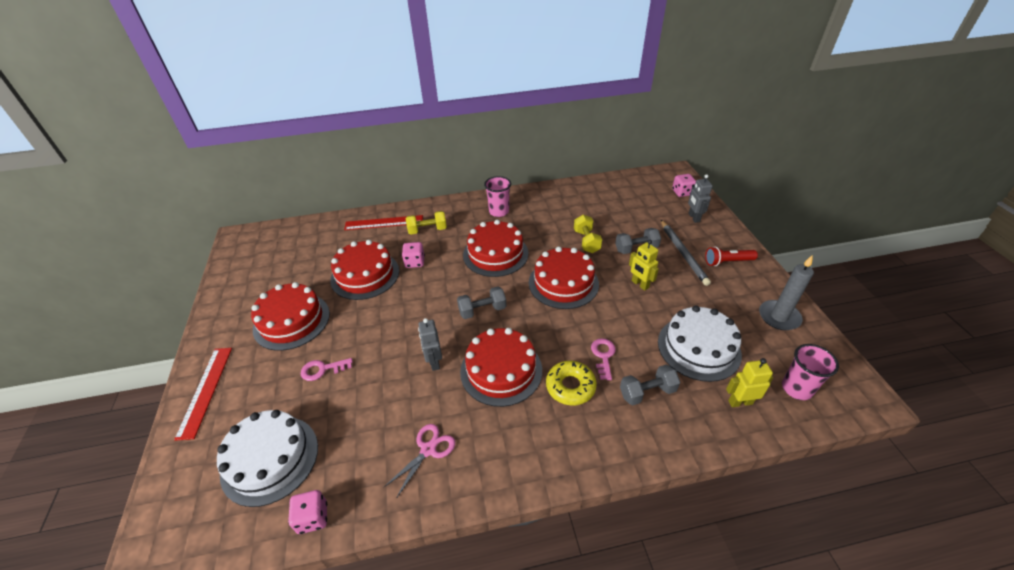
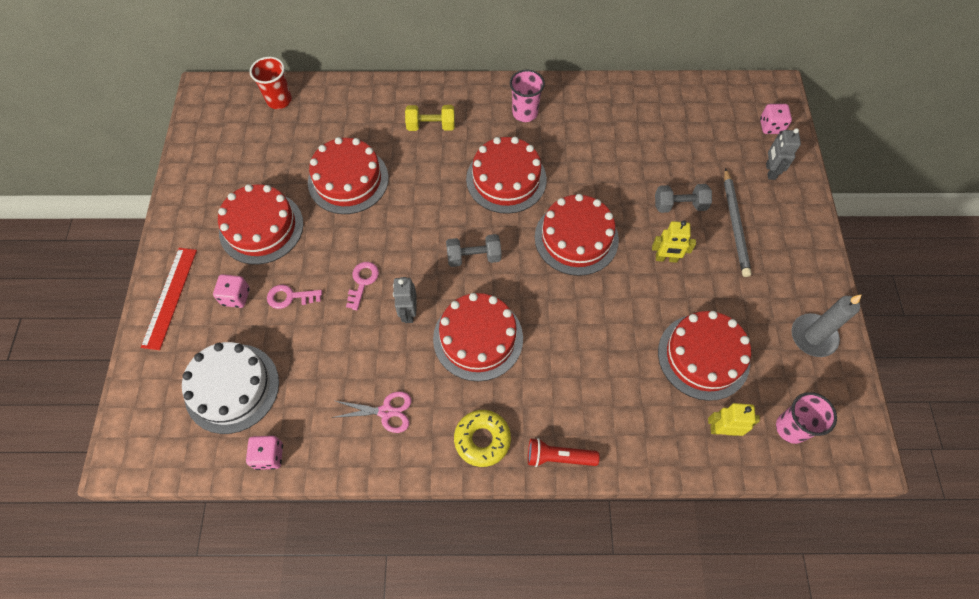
camera: 10 degrees right, 20 degrees up
(301, 233) = (279, 100): none -> red cup
(384, 222) = (380, 103): red ruler -> none
(415, 262) = (408, 172): pink dice -> pink dice (236, 297)
(428, 449) = (386, 411): pink scissors -> pink scissors turned 45 degrees clockwise
(570, 386) = (547, 373): yellow donut -> yellow donut (482, 439)
(586, 241) = (621, 182): yellow dumbbell -> none
(603, 356) = (593, 344): pink key -> pink key (362, 282)
(640, 284) = (666, 258): yellow robot -> yellow robot turned 60 degrees counterclockwise
(647, 392) = (627, 397): grey dumbbell -> none
(698, 348) = (703, 356): white cake -> red cake
(727, 262) = (785, 247): red flashlight -> red flashlight (558, 457)

